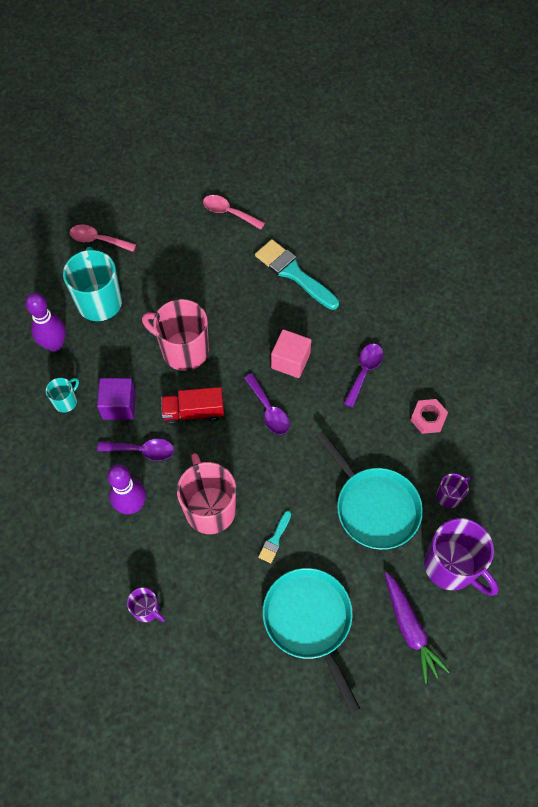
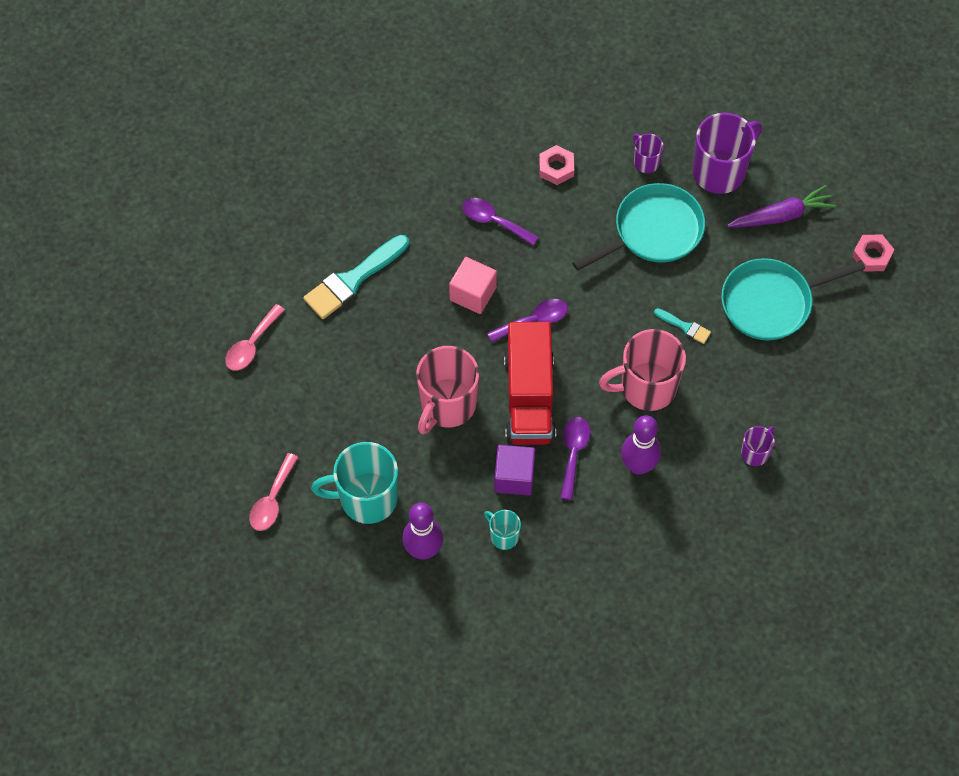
camera: 85 degrees left, 0 degrees up
(193, 412) = (529, 398): red truck -> red truck, size x1.65
(376, 726) = (871, 256): none -> pink nut

